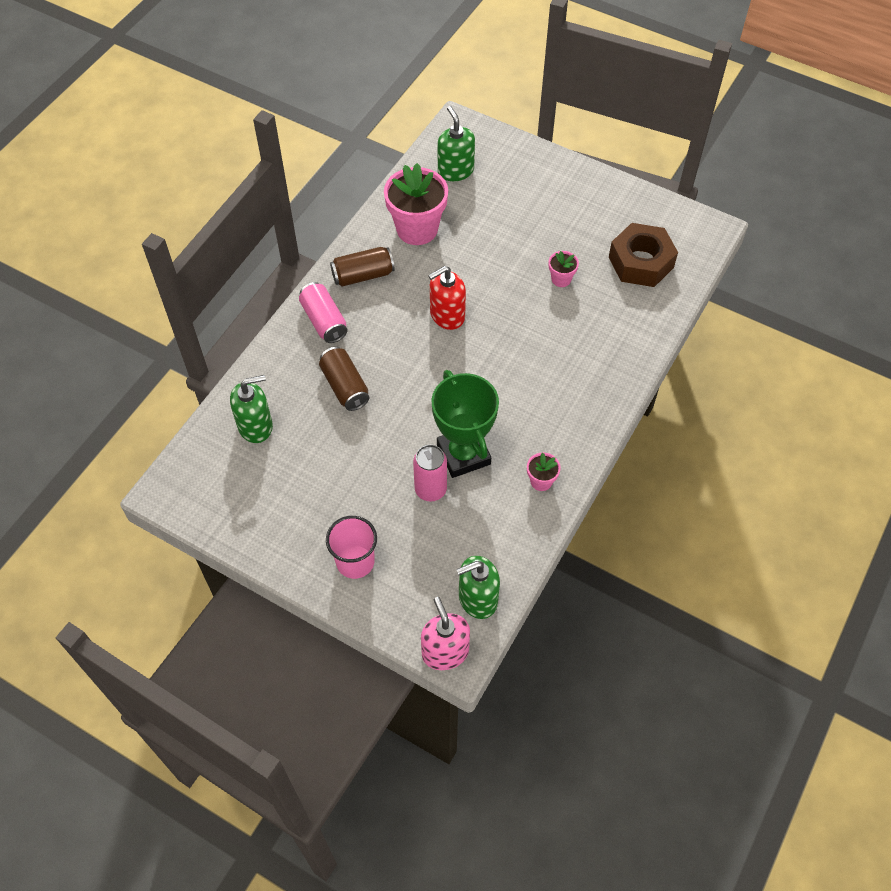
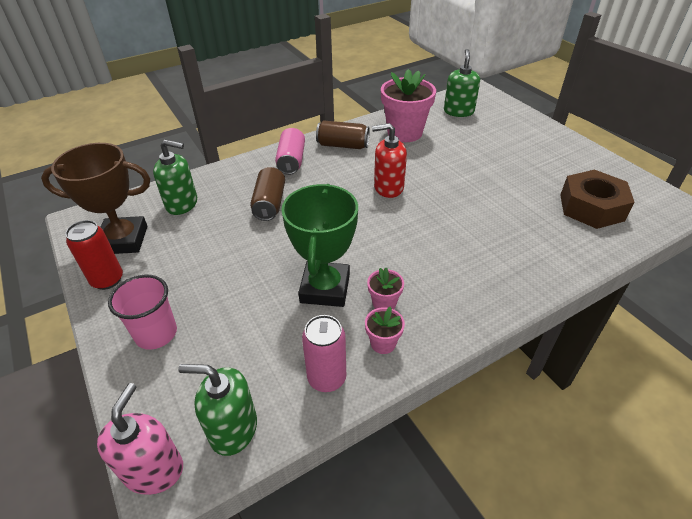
camera: 30 degrees right, 15 degrees down
(236, 493) = (123, 240): none -> brown trophy
(263, 538) = (107, 280): none -> red can
(430, 489) = (273, 304): pink can -> pink can (326, 378)
(561, 279) = (505, 195): pink flower pot -> pink flower pot (384, 303)

